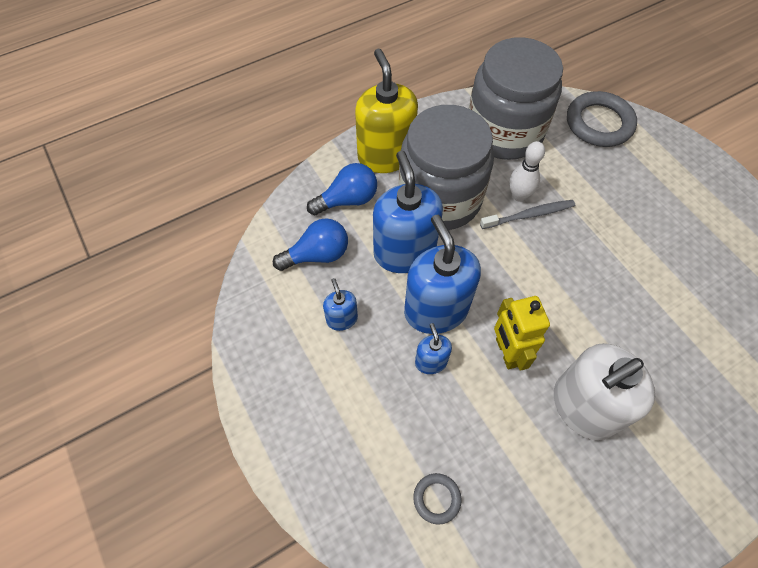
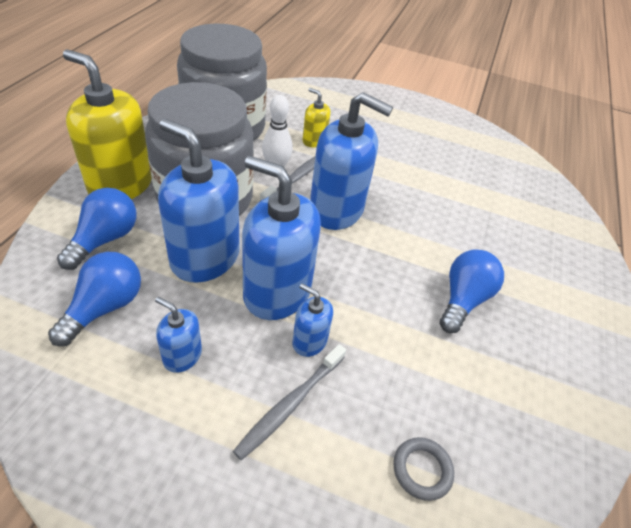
camera: 45 degrees left, 15 degrees down
(385, 396) = (290, 404): none -> grey toothbrush
(507, 352) = (369, 292): yellow robot -> none
(540, 264) = (336, 210): none -> blue soap dispenser
(576, 182) = (314, 141): none -> yellow soap dispenser
(583, 407) = (463, 299): white soap dispenser -> blue light bulb
(599, 123) = (296, 97): grey ring -> none

